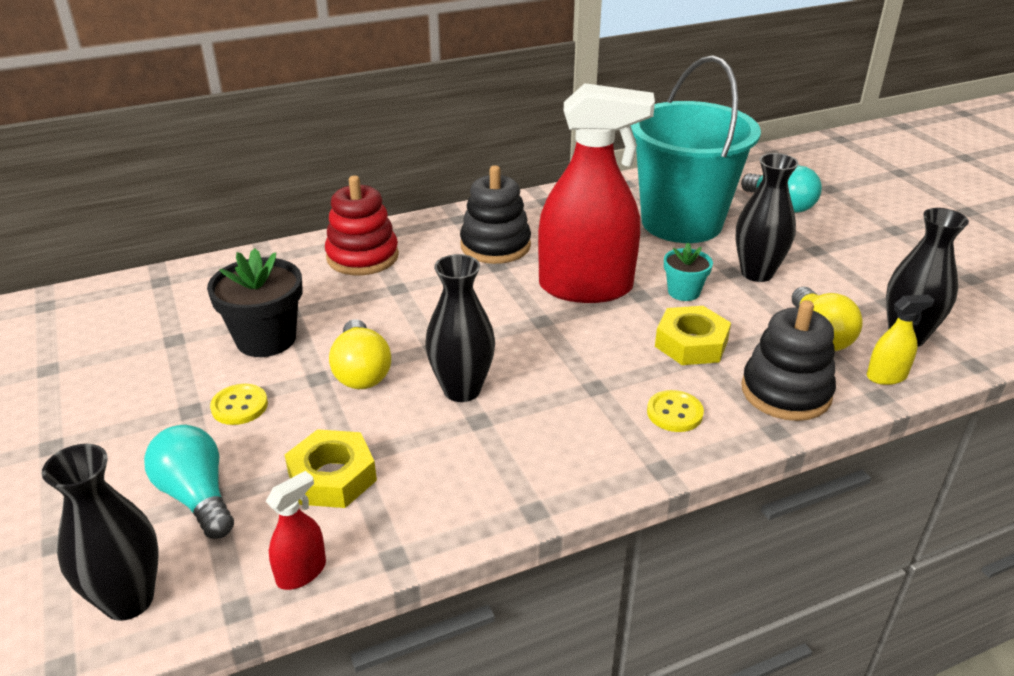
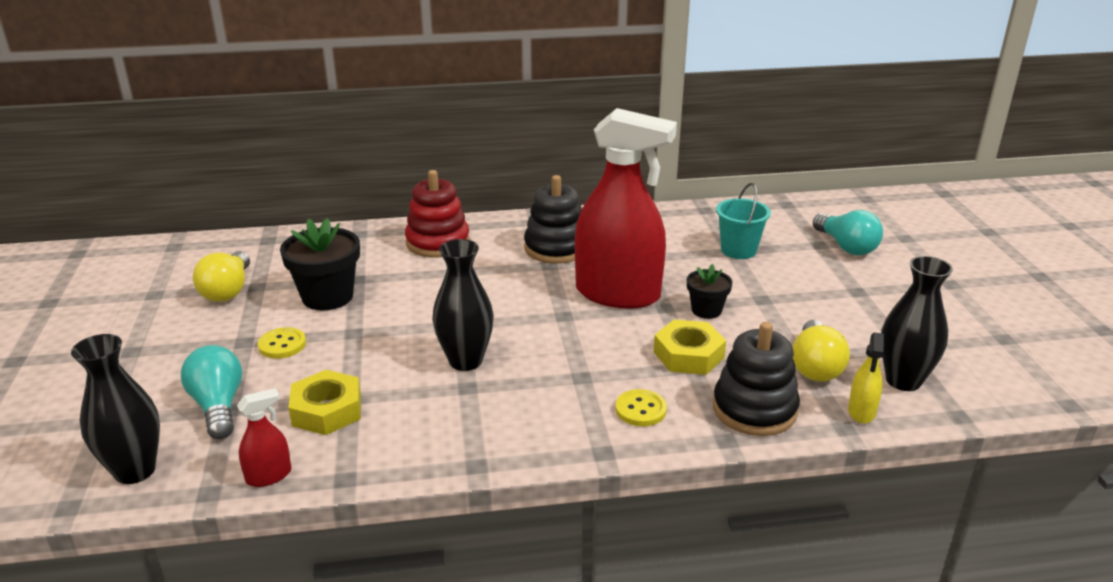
camera: 15 degrees right, 5 degrees down
(361, 371) = (390, 333): yellow light bulb -> yellow light bulb (228, 290)
(681, 222) = (738, 250): turquoise bucket -> turquoise bucket, size x0.46
(683, 292) = (706, 310): turquoise flower pot -> black flower pot
(757, 273) = (786, 304): black vase -> none
(886, 376) = (861, 412): yellow spray bottle -> yellow spray bottle turned 105 degrees clockwise

